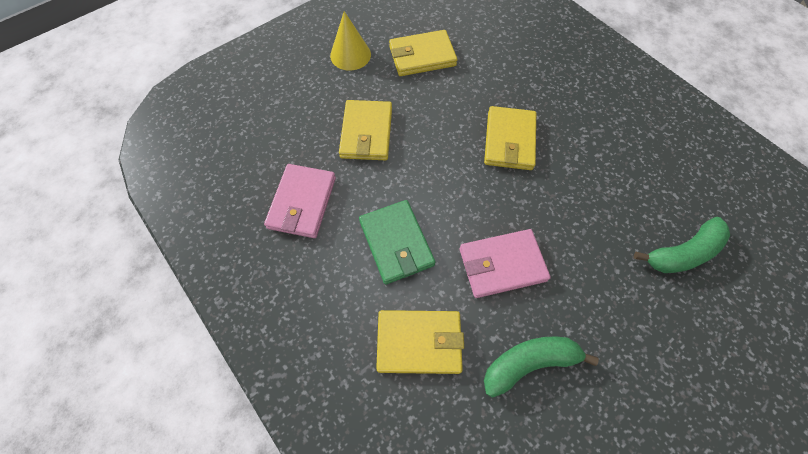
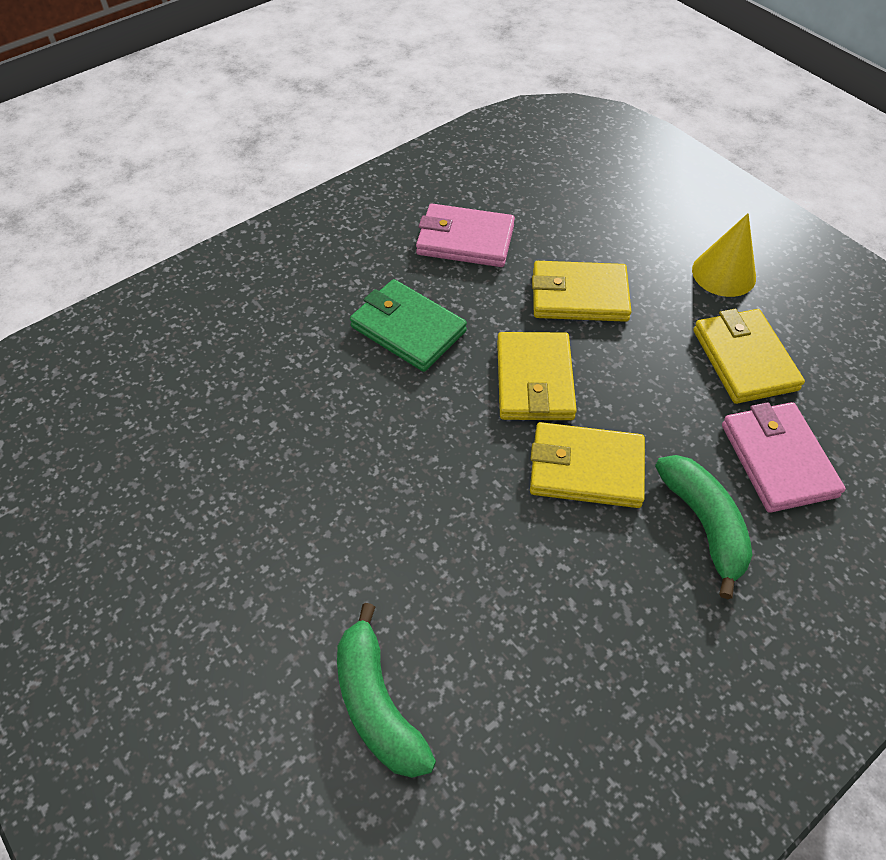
camera: 90 degrees right, 10 degrees down
(396, 243) = (408, 329): green wallet -> green wallet turned 60 degrees clockwise
(419, 342) = (279, 350): yellow wallet -> yellow wallet (534, 380)
(502, 265) = (371, 441): pink wallet -> pink wallet (777, 460)
(529, 362) = (237, 459): green banana -> green banana (704, 524)

